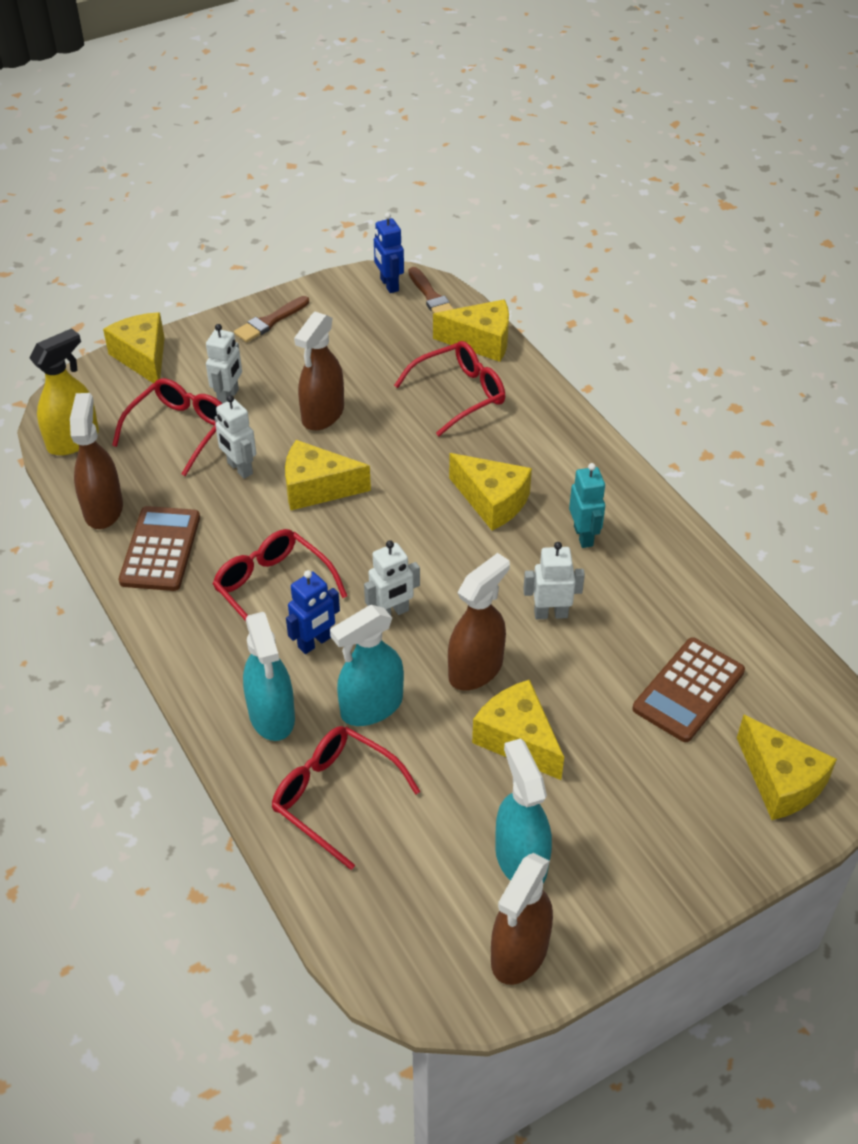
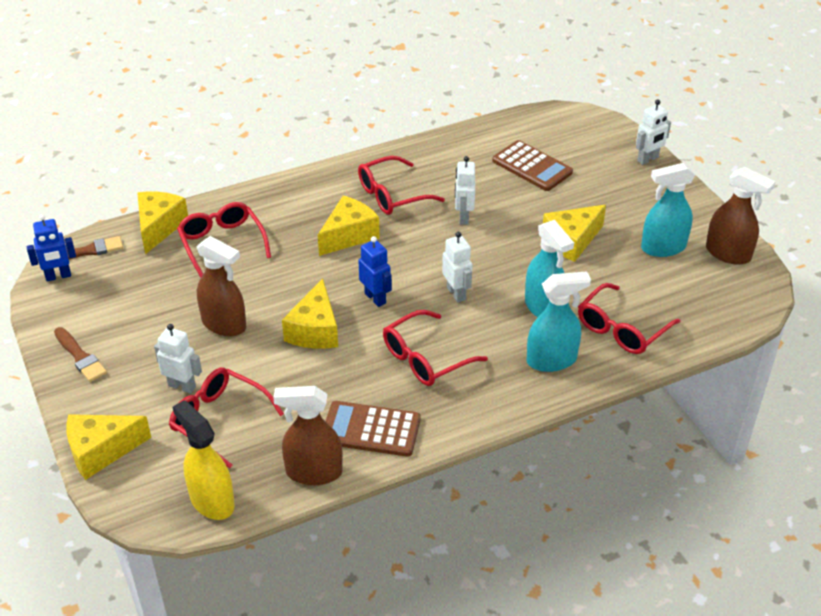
camera: 85 degrees left, 5 degrees down
(239, 468) = (280, 378): white robot -> white robot (648, 159)
(315, 643) = (482, 335): blue robot -> blue robot (375, 298)
(476, 669) = (511, 255): brown spray bottle -> none
(584, 536) = (392, 195): turquoise robot -> red glasses
(780, 781) = (600, 142): yellow cheese -> none

